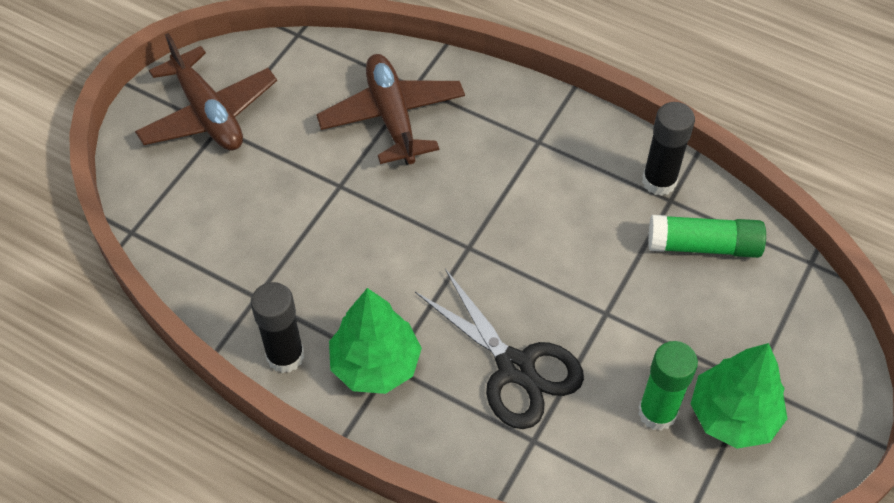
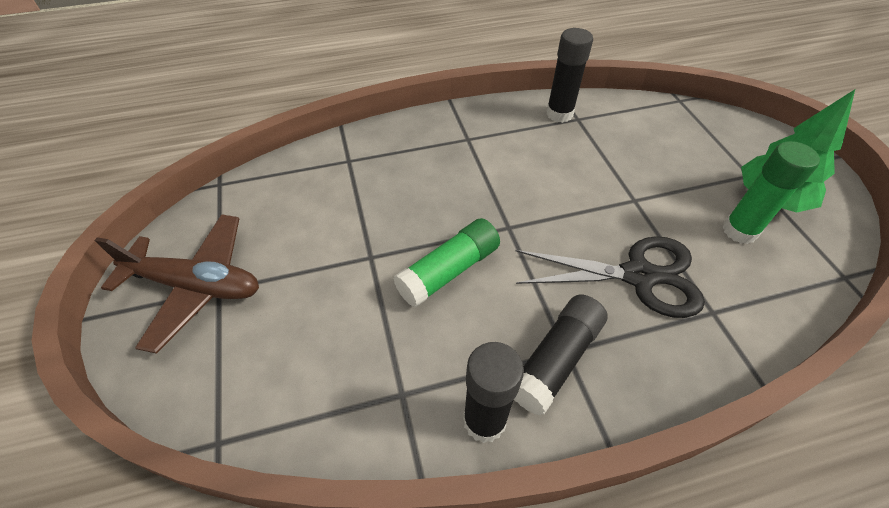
camera: 45 degrees left, 5 degrees down
(375, 364) = (556, 359): green tree -> black glue stick
(392, 117) = (355, 187): brown plane -> none
(703, 245) = (626, 128): green glue stick -> green glue stick (449, 271)

